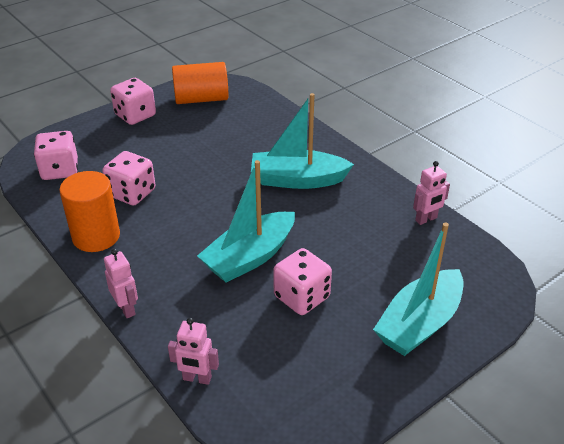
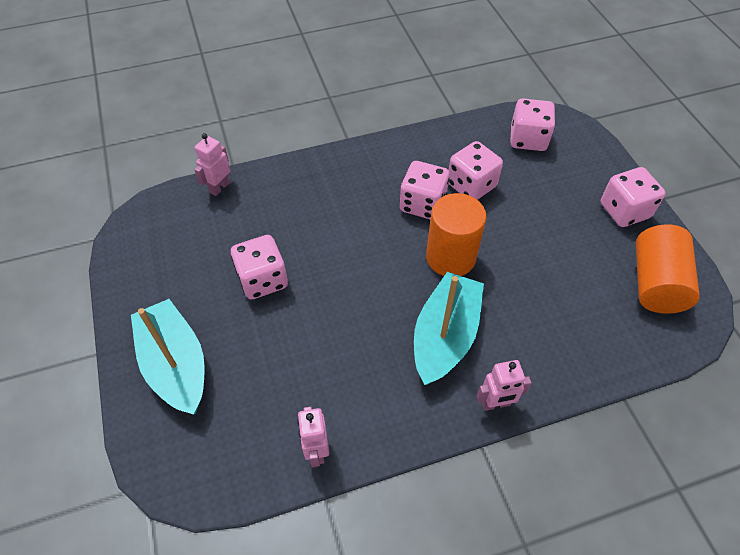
camera: 110 degrees right, 15 degrees up
(96, 236) = (415, 152): orange cylinder -> orange cylinder (450, 257)
(126, 308) = (315, 159): pink robot -> pink robot (495, 404)
(166, 217) = (422, 204): none -> pink dice
(249, 257) = (335, 255): turquoise boat -> none

